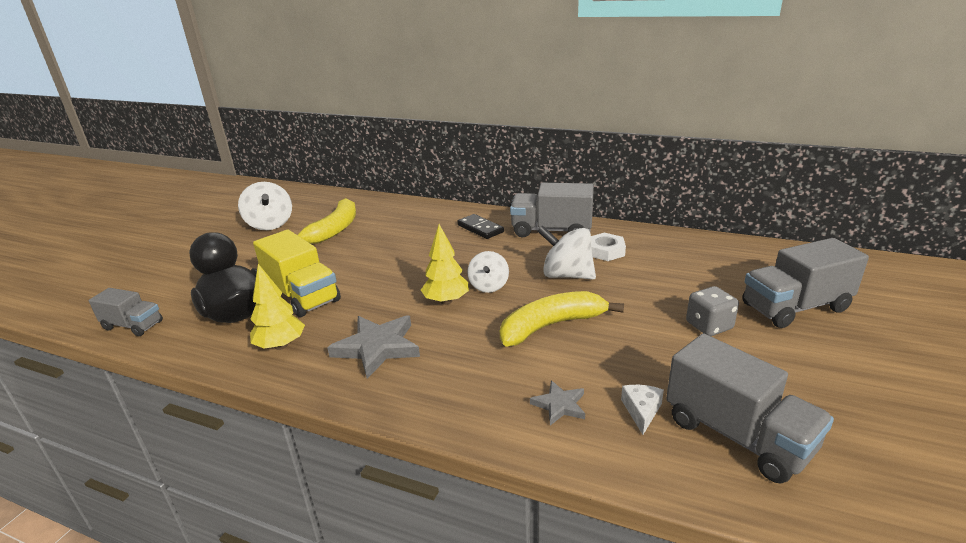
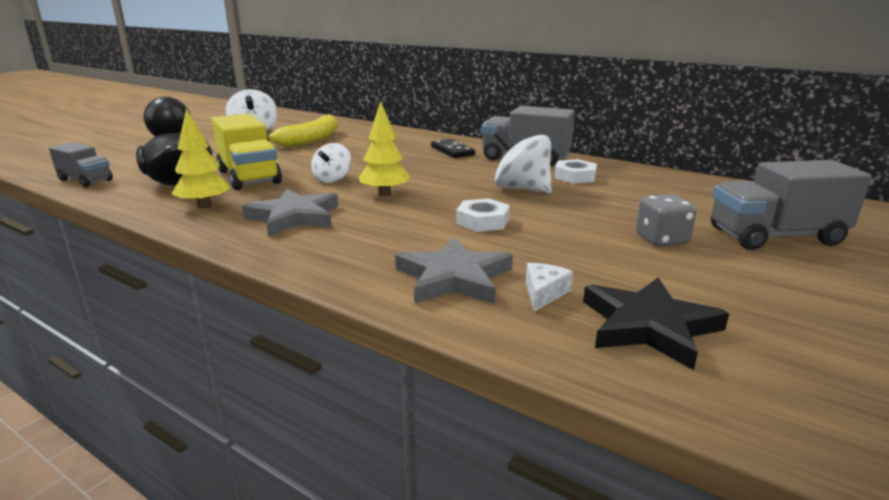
camera: 10 degrees right, 5 degrees down
(488, 286) = (435, 188): white spinning top -> white spinning top (332, 179)
(551, 326) = (482, 221): yellow banana -> white nut
(559, 405) = (454, 278): grey star -> grey star, size x1.84
(737, 435) = (648, 326): grey truck -> black star

